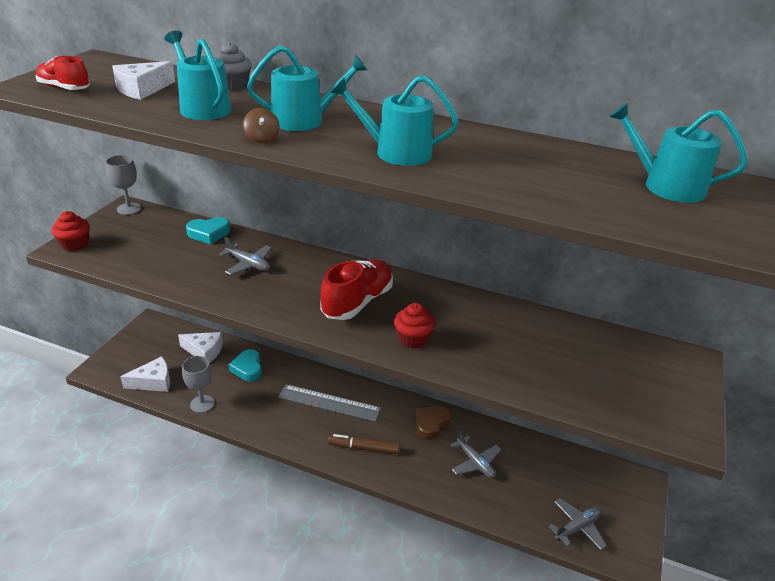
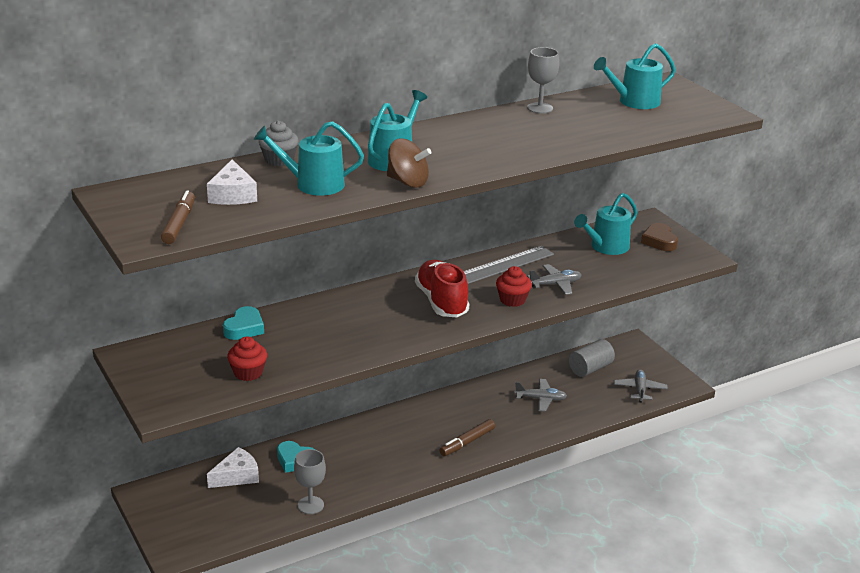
camera: 50 degrees left, 5 degrees down
(64, 88) = (179, 223): red shoe -> brown marker
(75, 244) = (161, 401): red cupcake -> red cupcake (248, 373)
(129, 209) = (131, 353): grey goblet -> grey goblet (540, 108)
(153, 382) = (241, 523): white cheese -> none
(248, 264) = (323, 327): grey plane -> grey plane (555, 284)
(262, 139) = (407, 182): brown spinning top -> brown spinning top, size x1.72
(329, 402) = (396, 436): grey ruler -> grey ruler (505, 264)
(396, 152) = (491, 150): turquoise watering can -> turquoise watering can (606, 247)
(431, 424) = (481, 398): brown heart -> brown heart (659, 241)
(561, 472) = (590, 368): none -> grey cylinder

